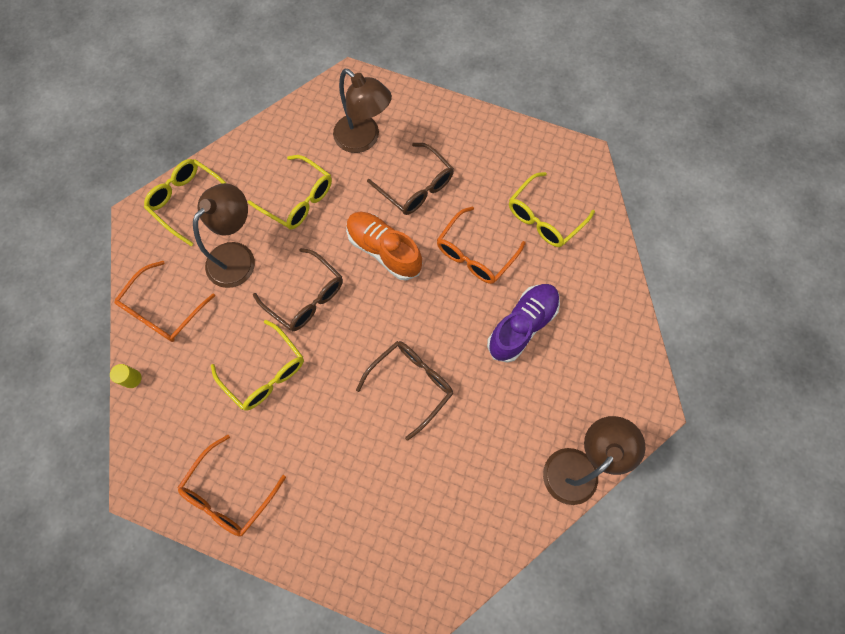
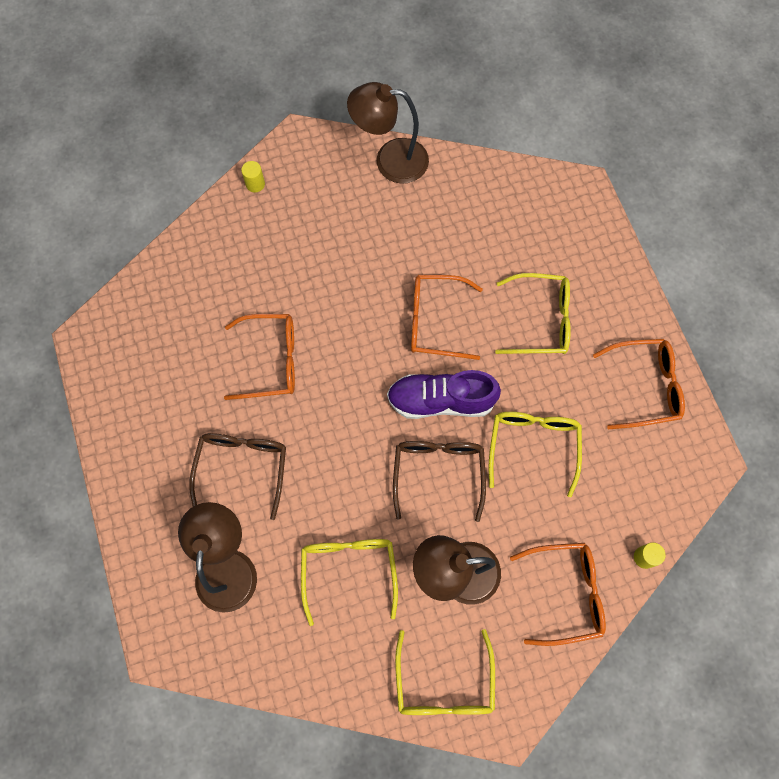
camera: 130 degrees left, 0 degrees up
(384, 250) = (334, 442): orange shoe -> none
(411, 384) = (435, 321): brown glasses -> orange glasses
(522, 325) = (308, 275): purple shoe -> purple shoe (440, 401)
(544, 218) = (185, 329): yellow glasses -> yellow glasses (541, 320)
(633, 345) = (255, 184): none -> yellow cylinder

